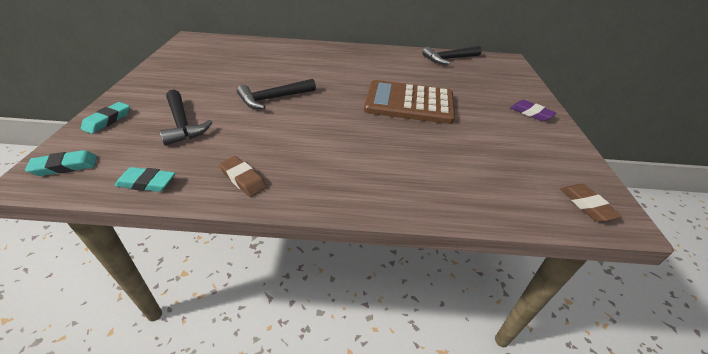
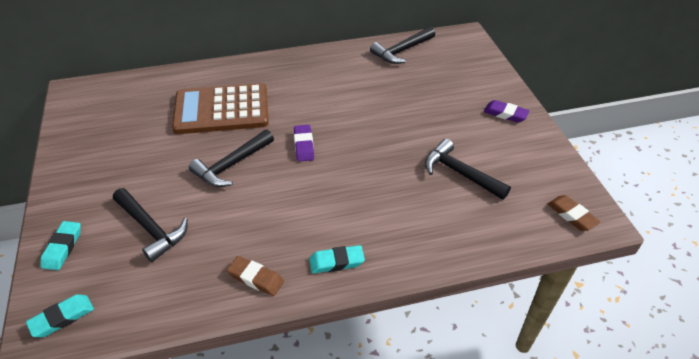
camera: 15 degrees left, 5 degrees up
(147, 183) = (162, 311): turquoise eraser -> turquoise eraser (336, 262)
(339, 98) = (304, 145): none -> purple eraser
(409, 103) = (380, 132): brown calculator -> brown calculator (221, 110)
(473, 145) = (460, 173): none -> black hammer

